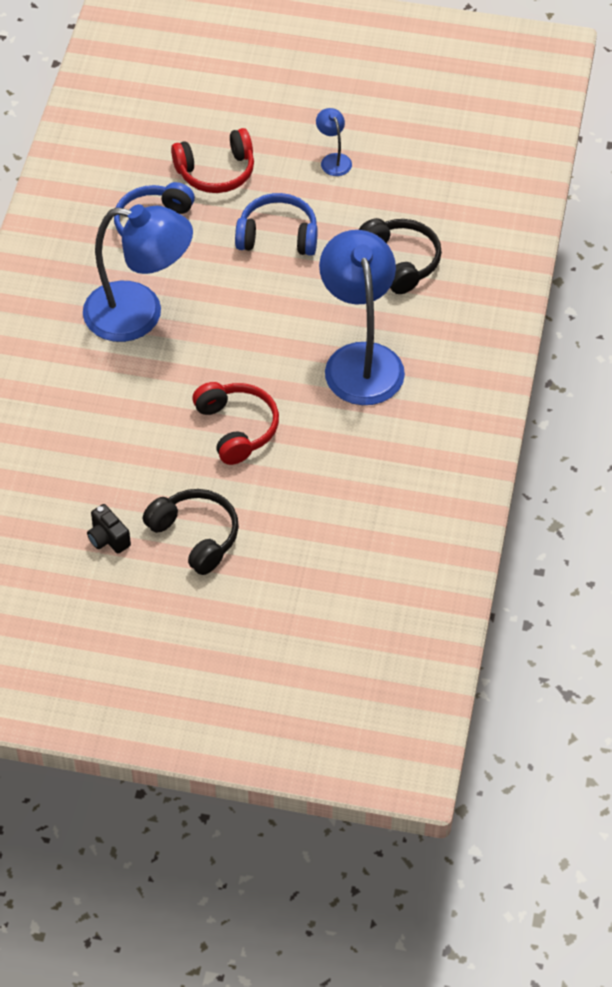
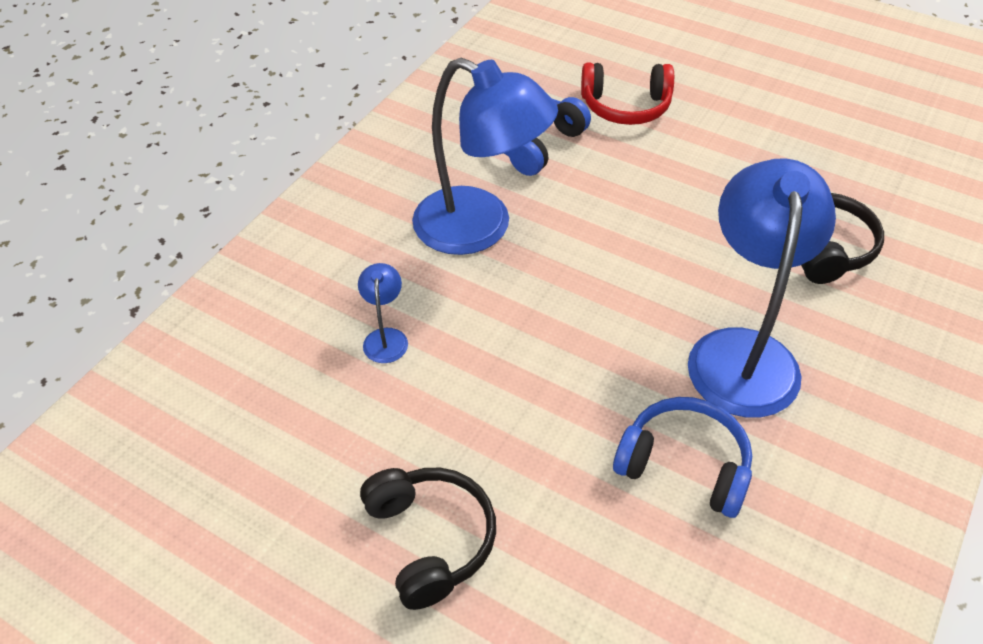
camera: 20 degrees right, 5 degrees down
(108, 539) = (309, 505): black camera -> none
(237, 428) = (547, 398): red headphones -> none
(278, 236) = (676, 184): blue headphones -> blue headphones (684, 465)
(333, 160) = (764, 122): blue lamp -> blue lamp (386, 337)

